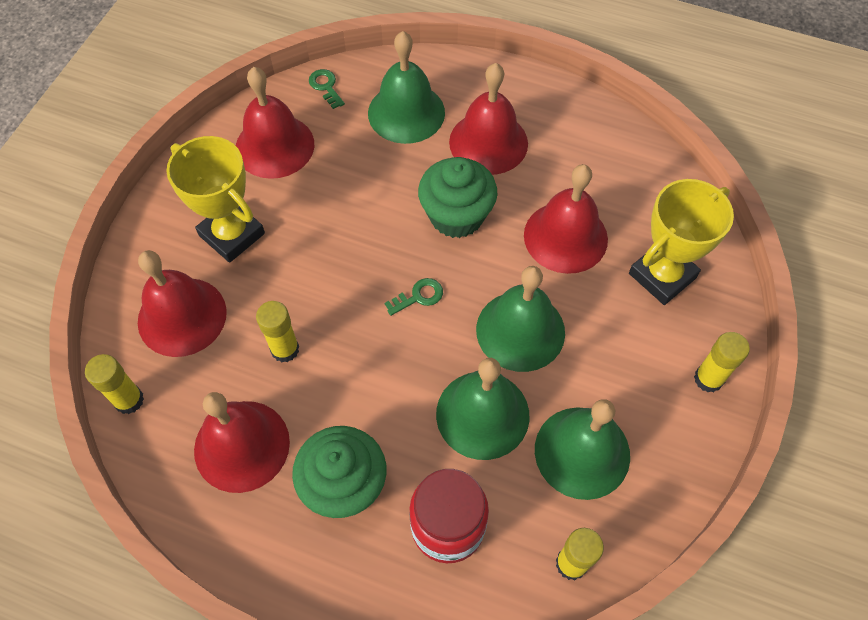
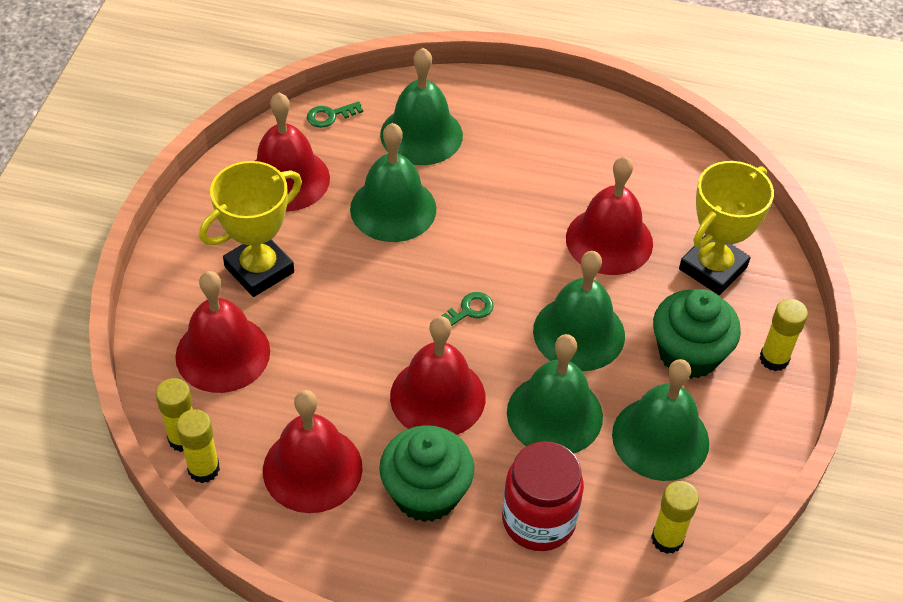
camera: 10 degrees left, 10 degrees down
(232, 234) = (259, 269): yellow trophy -> yellow trophy turned 75 degrees counterclockwise
(285, 349) = (339, 374): yellow glue stick -> yellow glue stick (204, 469)
(325, 87) = (330, 116): green key -> green key turned 75 degrees counterclockwise
(366, 185) = (393, 208): none -> green bell
(456, 215) = (493, 230): green cupcake -> green cupcake (688, 354)
(488, 142) = (513, 157): red bell -> red bell (437, 397)

